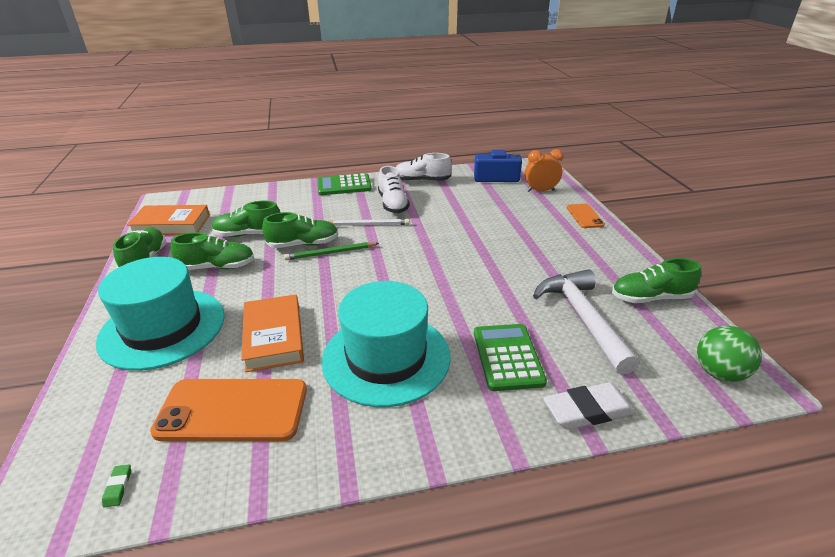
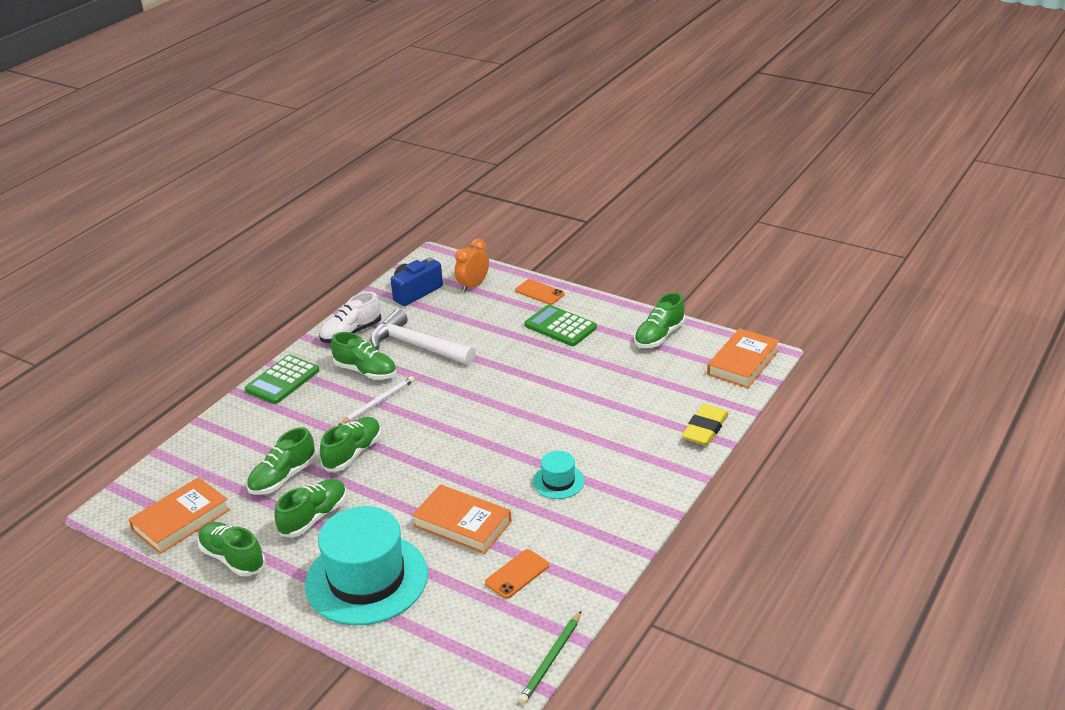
camera: 45 degrees left, 0 degrees up
(118, 487) = (524, 649): green eraser -> none
(232, 410) = (517, 574): orange phone -> orange phone, size x0.53
(330, 253) = (391, 445): green pencil -> green pencil (551, 659)
(386, 357) = (558, 481): turquoise hat -> turquoise hat, size x0.46
(393, 204) = (366, 371): white shoe -> green shoe
(507, 357) = (627, 430): green calculator -> green calculator (560, 326)
(582, 318) = (638, 376): white hammer -> white hammer (417, 346)
(587, 410) = (705, 429): white eraser -> yellow eraser
(719, 373) = (743, 363): green ball -> orange book

